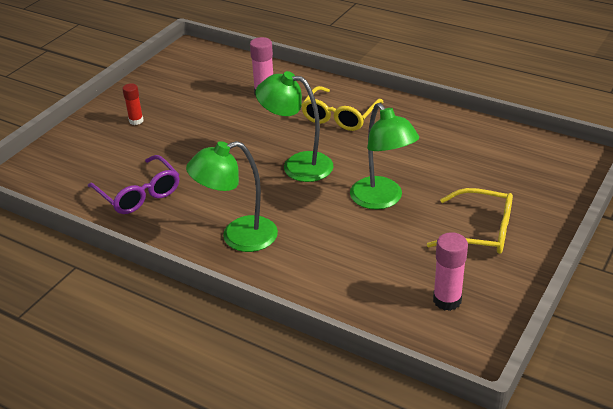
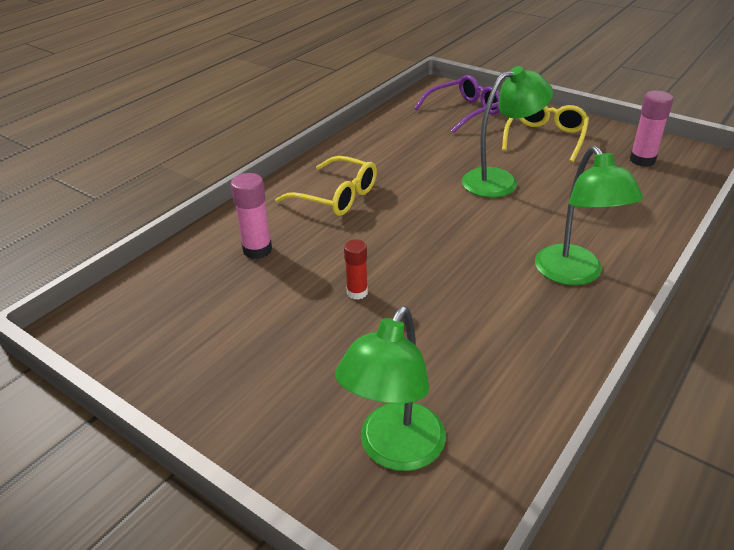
camera: 85 degrees left, 0 degrees up
(136, 121) = (283, 383): red glue stick -> red glue stick (357, 292)
(139, 194) = (488, 368): purple glasses -> purple glasses (464, 111)
(297, 165) = (432, 229): green lamp -> green lamp (395, 450)

